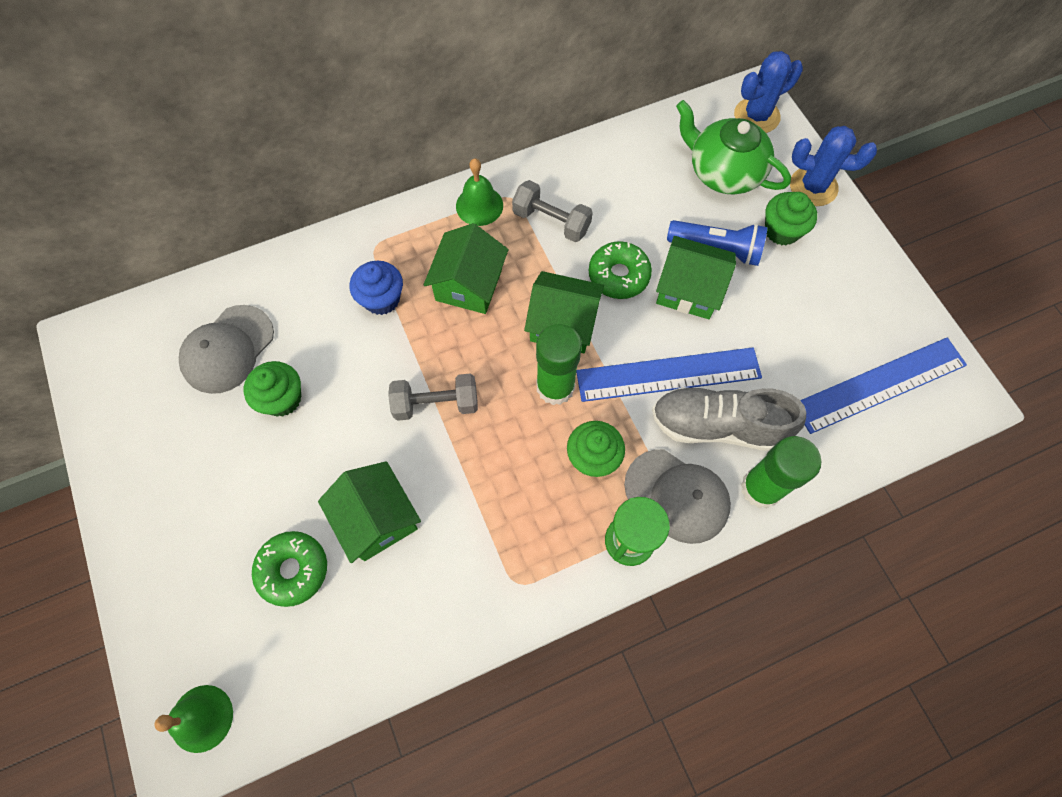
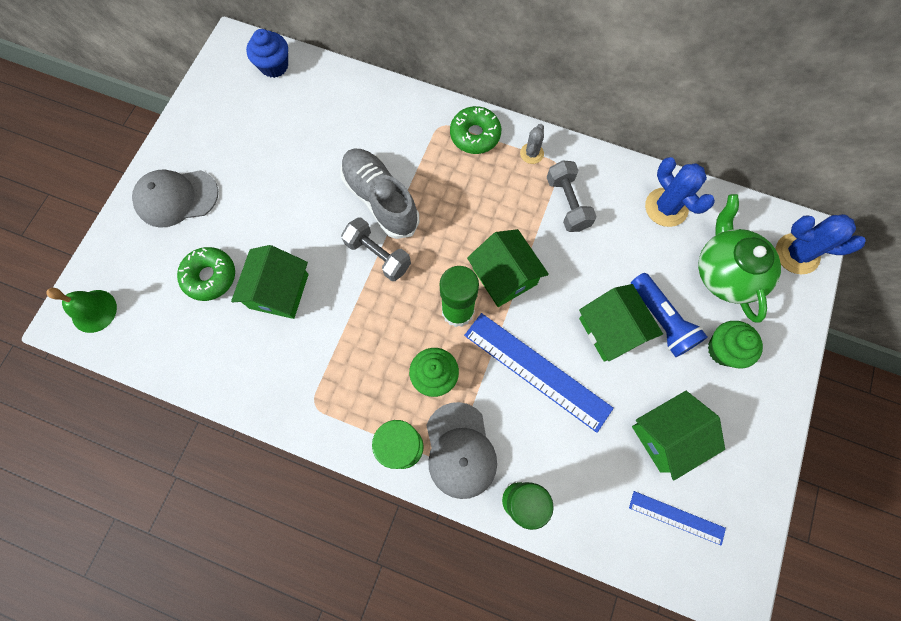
camera: 45 degrees right, 5 degrees up
(228, 349) = (300, 117): grey cap -> grey cap (176, 198)
(282, 399) = (299, 173): green cupcake -> none
(382, 299) = (412, 162): blue cupcake -> blue cupcake (274, 66)
(469, 284) = (472, 199): green house -> green house (667, 436)
(479, 205) = (531, 153): green bell -> grey cactus
(618, 275) = (574, 278): green donut -> green donut (475, 135)
(718, 425) = (534, 434): grey shoe -> grey shoe (380, 200)
(813, 187) = (784, 340): blue cactus -> blue cactus (666, 207)
(880, 385) = (676, 518): blue ruler -> blue ruler, size x0.55

